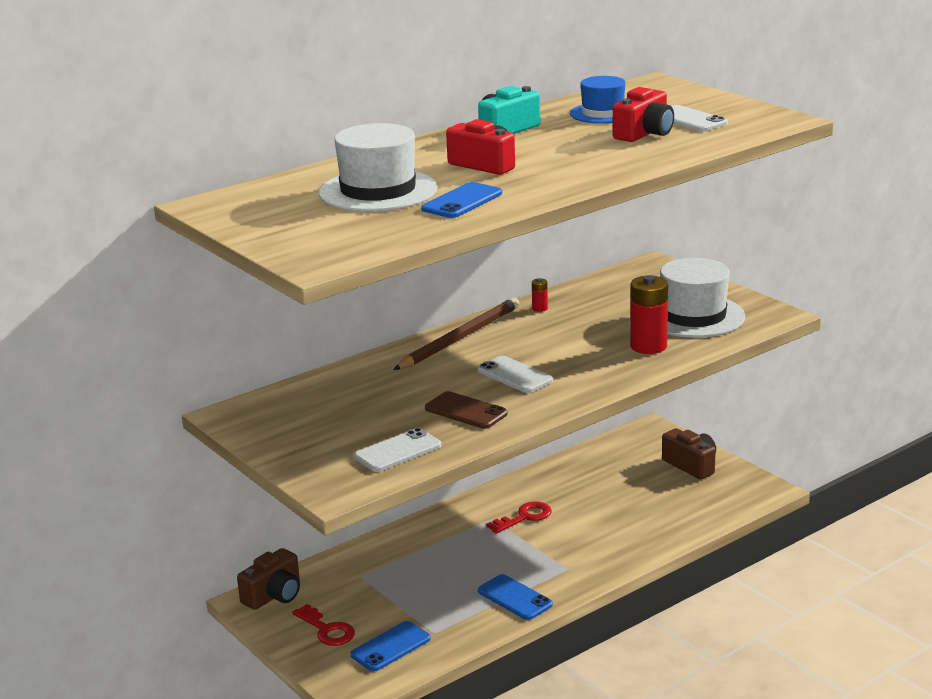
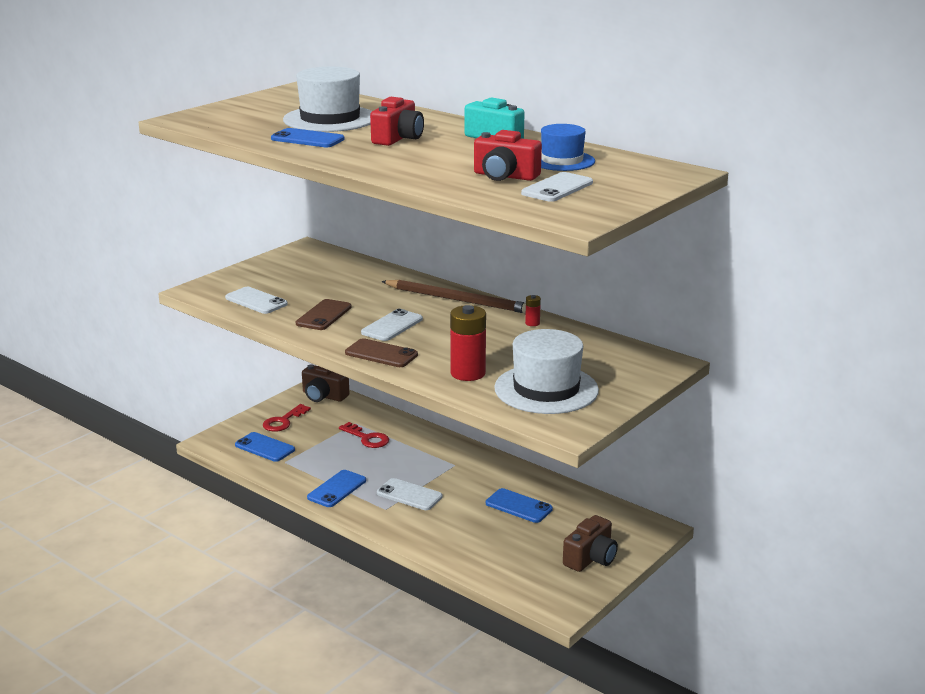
camera: 75 degrees right, 0 degrees up
(524, 517) = (461, 479): red key -> red key (367, 438)
(545, 551) = (409, 495): none -> white phone
(587, 384) = (381, 354): none -> brown phone
(589, 490) = (518, 506): none -> blue phone

